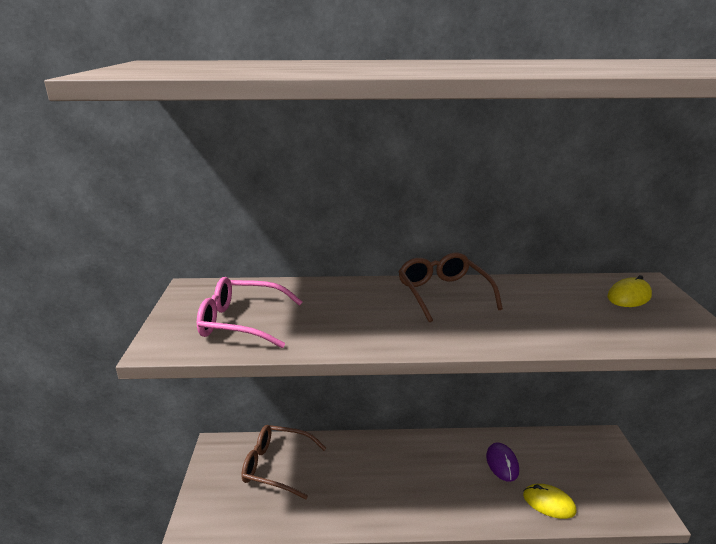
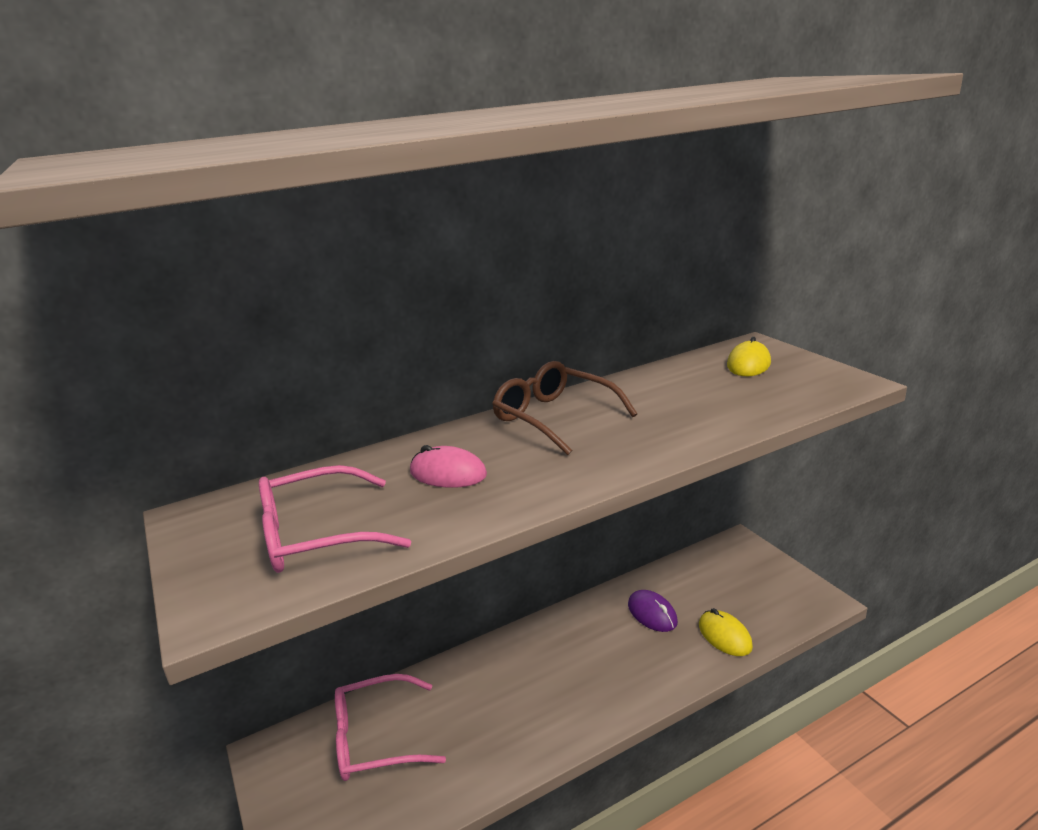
camera: 25 degrees left, 0 degrees up
(277, 466) = (377, 738): brown glasses -> pink glasses
(344, 309) = (448, 473): none -> pink mouse
(549, 503) = (724, 636): yellow mouse -> yellow mouse turned 60 degrees clockwise

